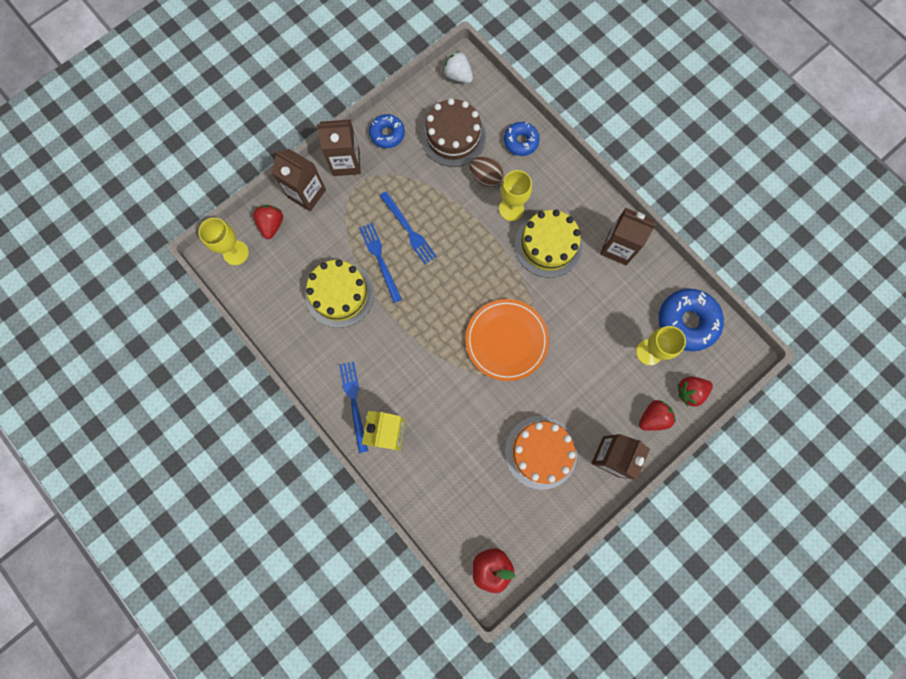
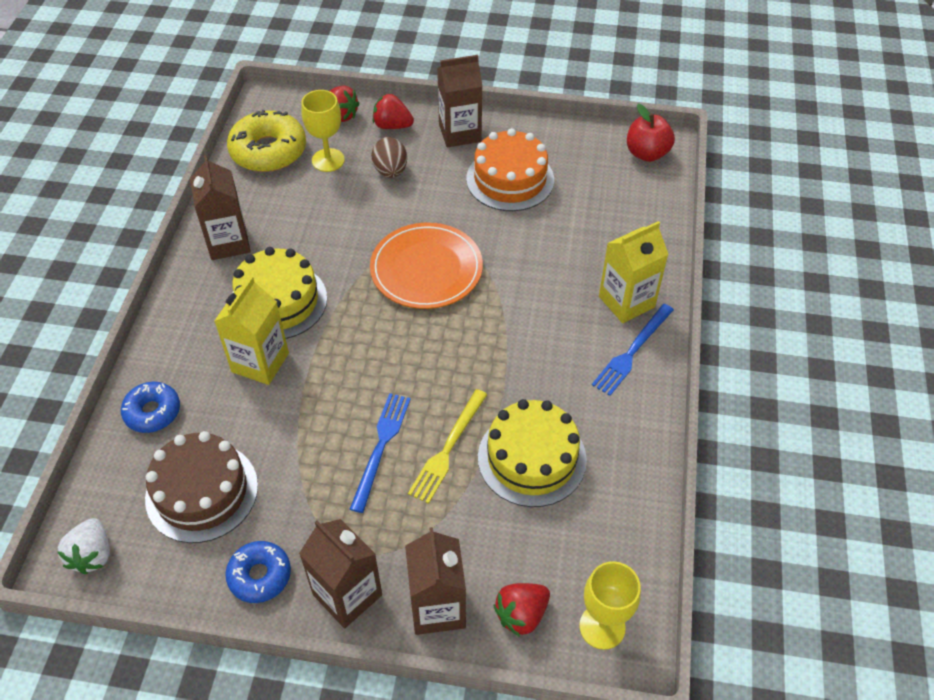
camera: 130 degrees left, 25 degrees down
(380, 259) = (448, 448): blue fork -> yellow fork
(485, 177) = (237, 415): brown egg -> brown egg (390, 171)
(511, 209) = (260, 362): yellow goblet -> yellow carton
(686, 322) = (268, 151): blue donut -> yellow donut

